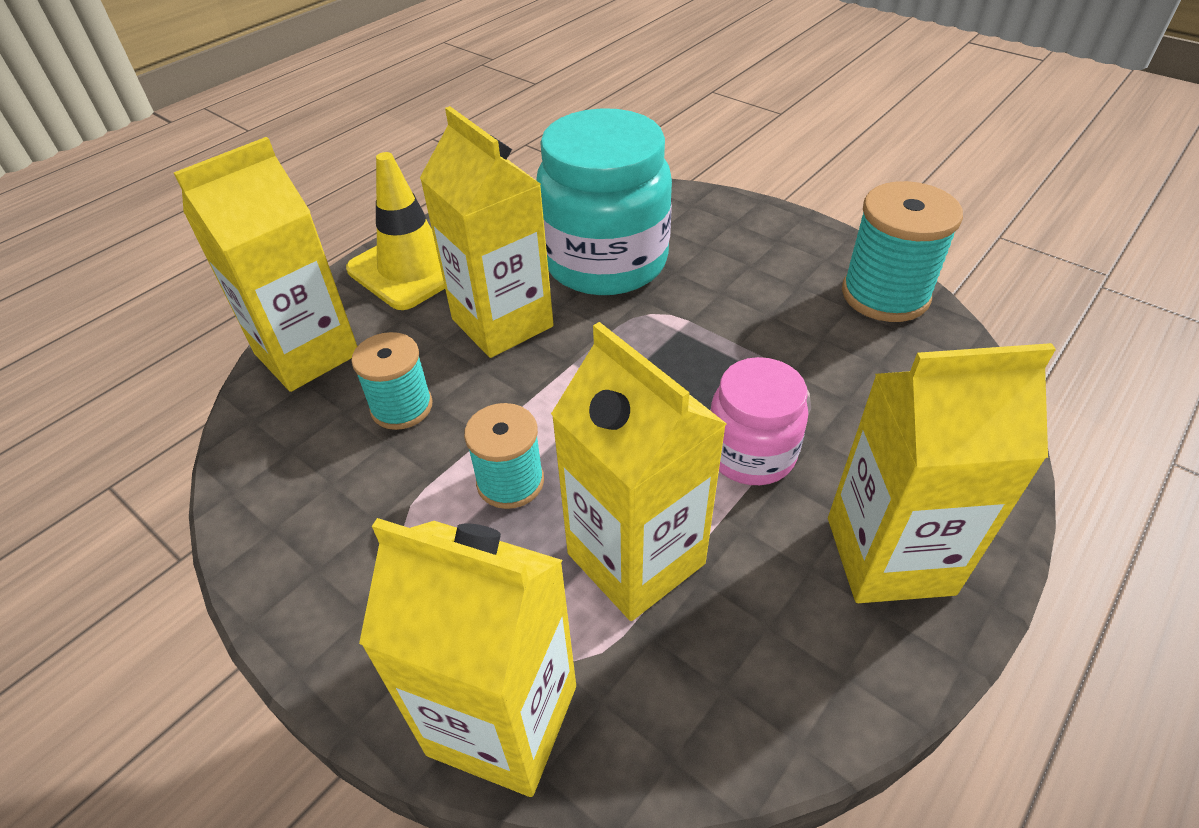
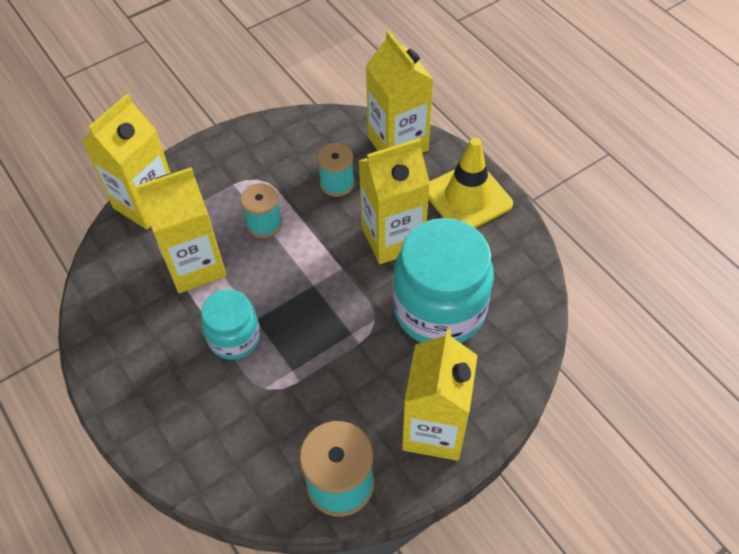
camera: 105 degrees right, 10 degrees up
(751, 453) = (234, 338): pink jar -> turquoise jar
(889, 555) = (144, 377): yellow carton -> yellow carton (434, 429)

